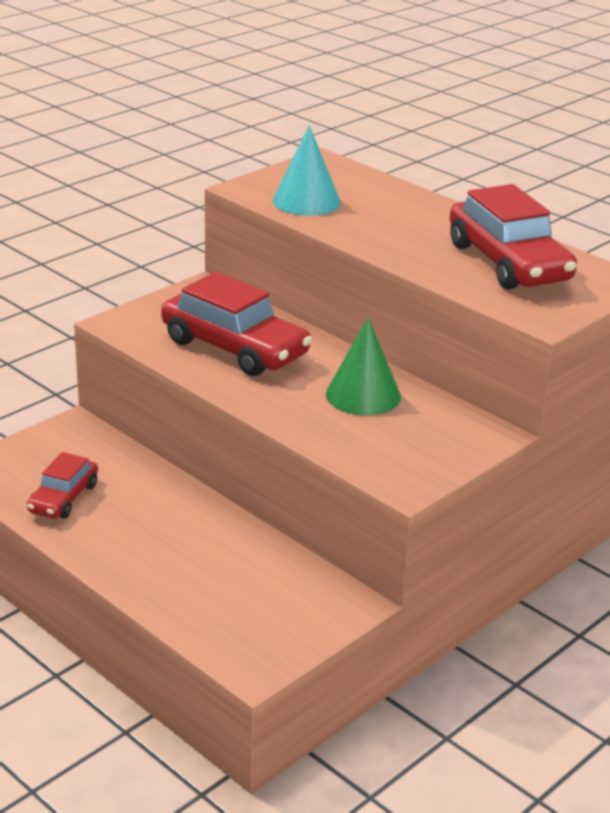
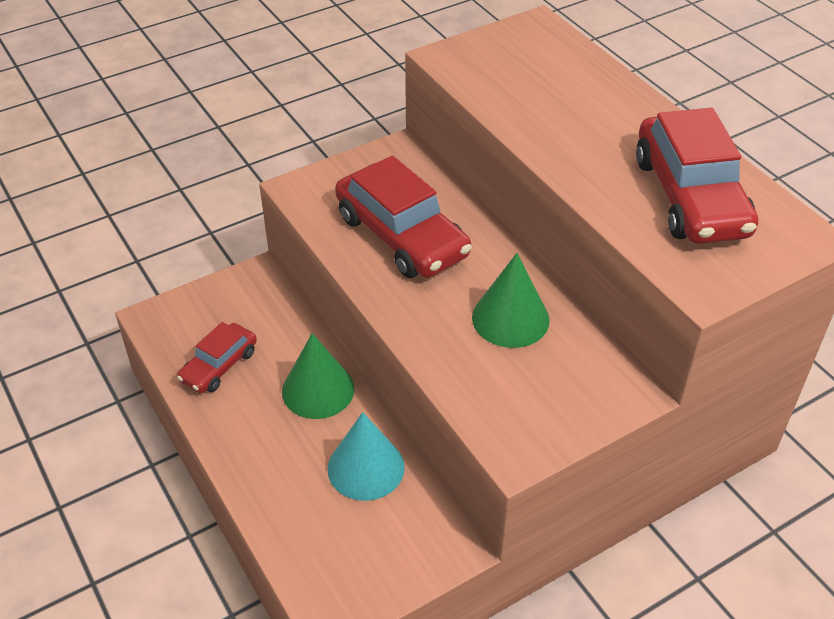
camera: 15 degrees right, 15 degrees up
(174, 504) = (318, 390): none -> green cone
(306, 201) = (502, 82): turquoise cone -> turquoise cone (366, 467)

